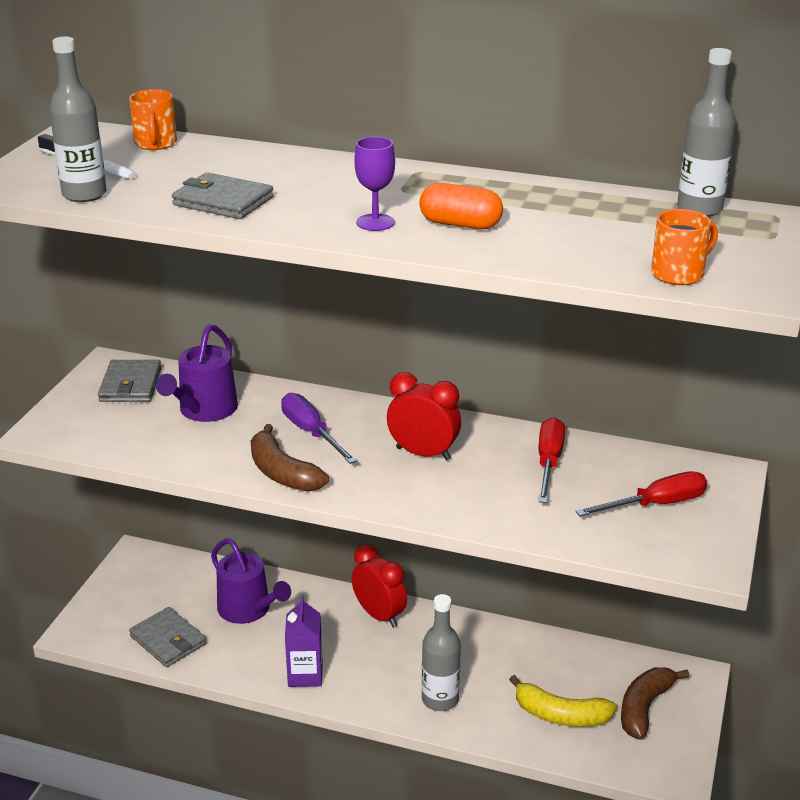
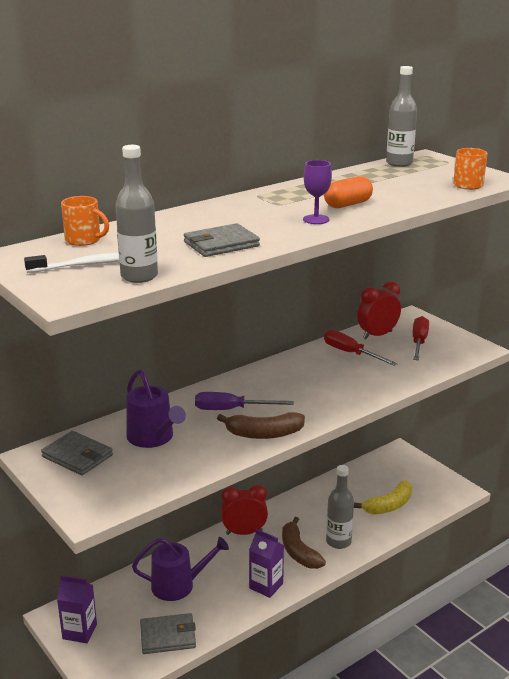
camera: 55 degrees left, 5 degrees down
(128, 580) = (79, 631): none -> purple carton
(423, 453) = (299, 383): red clock -> red clock (377, 335)
(644, 708) = (407, 477): brown banana -> brown banana (298, 552)

